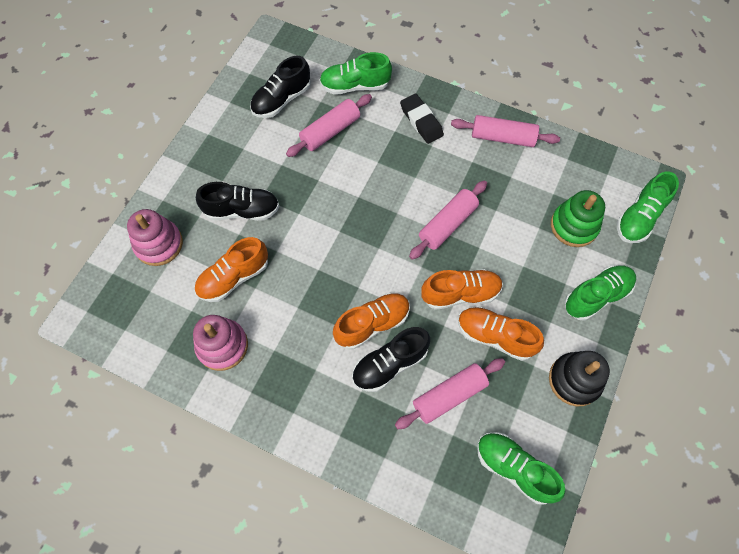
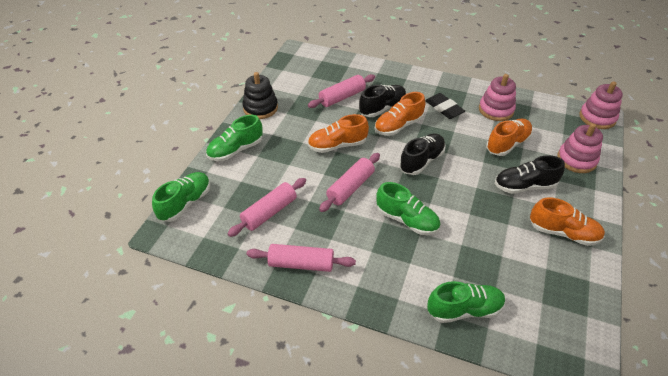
camera: 175 degrees right, 20 degrees down
(85, 317) = (597, 117): none -> pink stacking toy
(281, 99) = (537, 287): black shoe -> black shoe (421, 161)
(330, 131) = (474, 257): pink rolling pin -> pink rolling pin (269, 212)
(421, 121) = (385, 274): black eraser -> black eraser (444, 108)
(495, 336) = (312, 125): orange shoe -> orange shoe (563, 233)
(514, 468) = (302, 73): green shoe -> green shoe (407, 220)
(574, 226) = (244, 193): green stacking toy -> none

